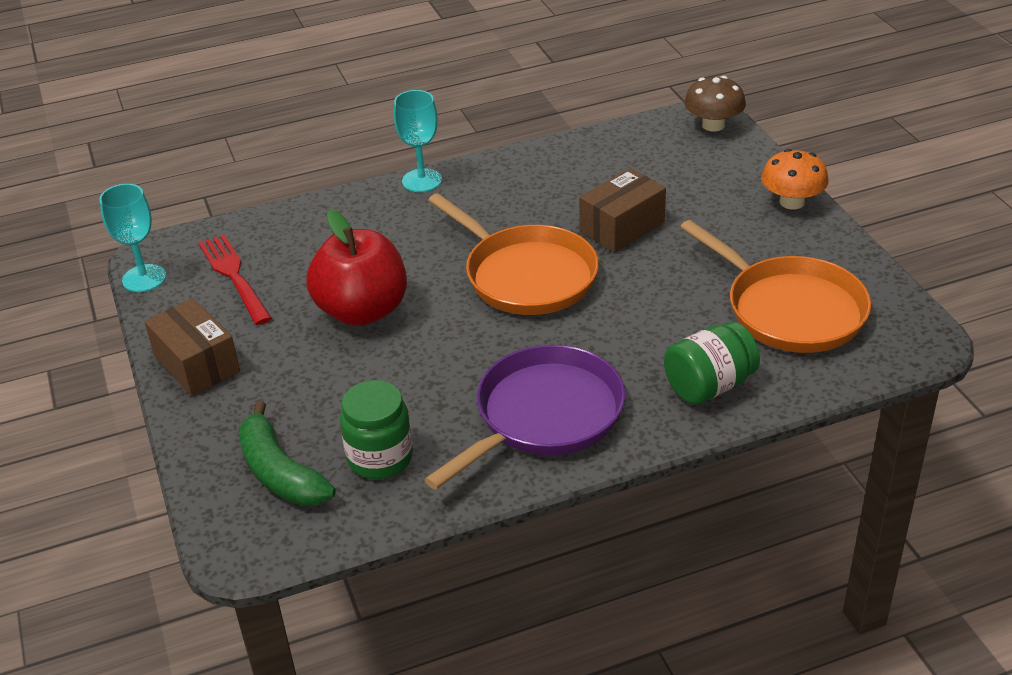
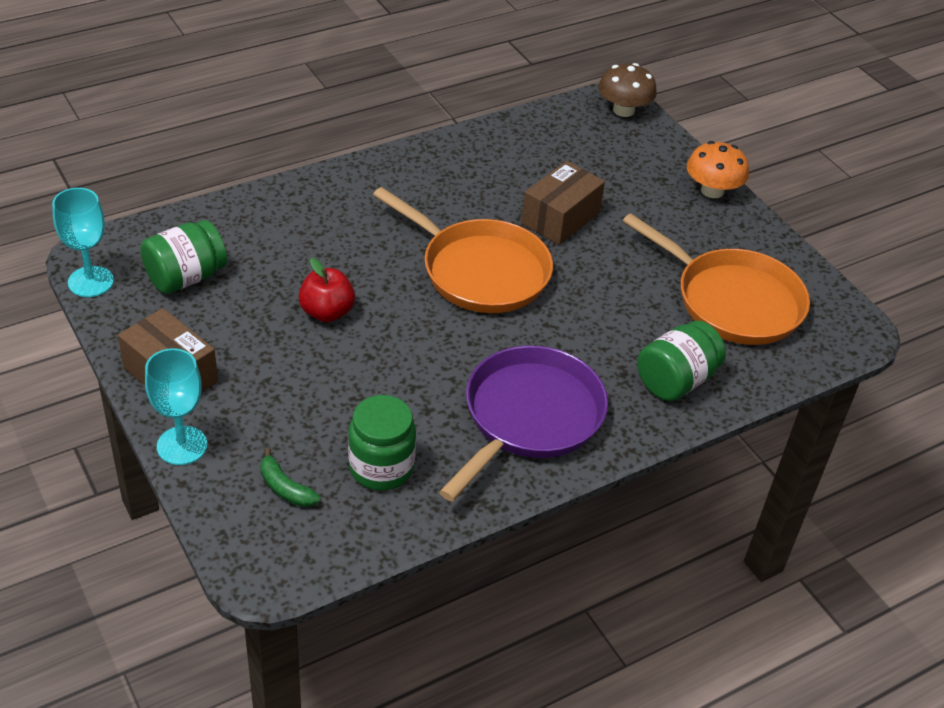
camera: 15 degrees left, 5 degrees up
(234, 276) = (186, 277): red fork -> green jar
(280, 473) = (285, 488): green banana -> green banana, size x0.55
(362, 311) = (327, 312): red apple -> red apple, size x0.57
(422, 180) = (354, 170): turquoise goblet -> turquoise goblet (182, 445)

